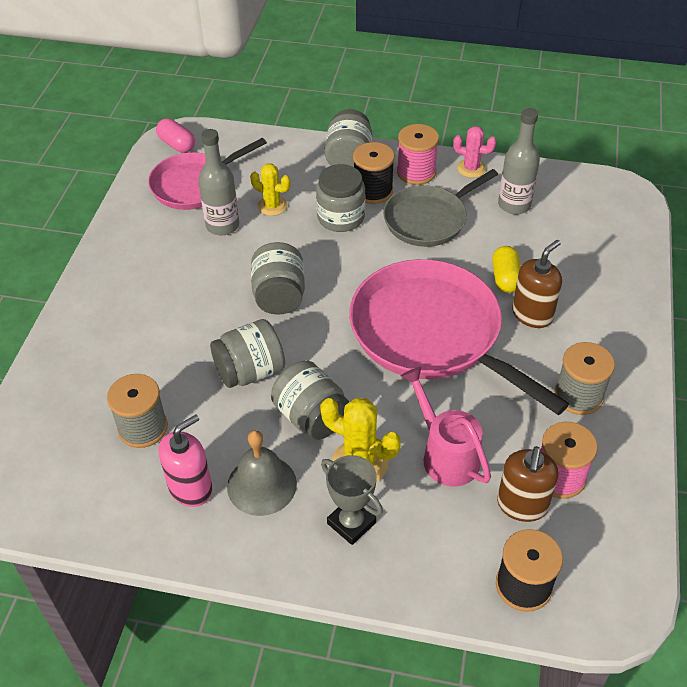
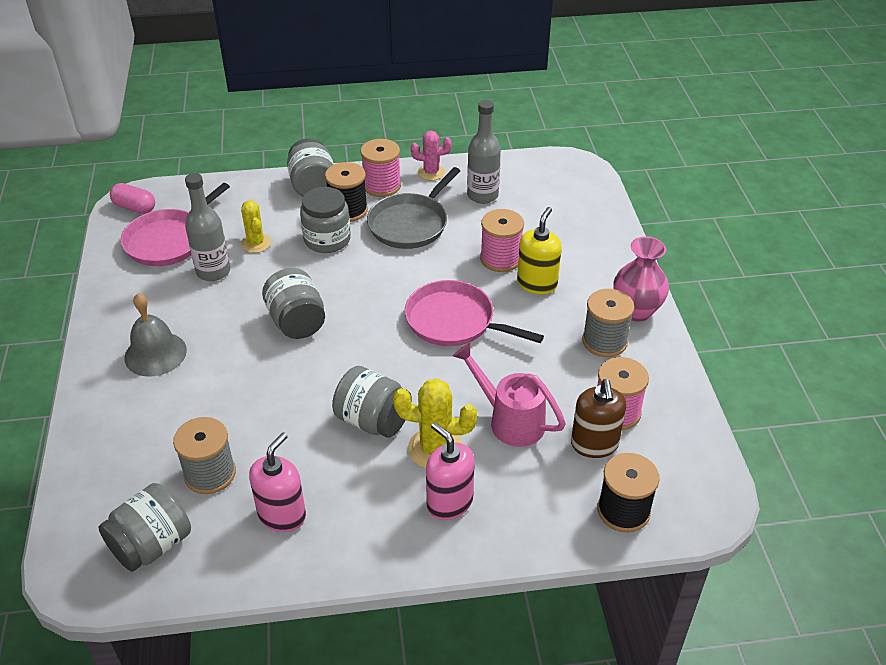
camera: 20 degrees left, 5 degrees down
(250, 371) = (297, 396): grey jar -> grey jar (152, 545)
(262, 485) = (351, 493): grey bell -> grey bell (155, 354)
(272, 206) = (256, 243): yellow cactus -> yellow cactus turned 60 degrees clockwise
(351, 523) = (449, 502): grey trophy -> pink soap dispenser
(431, 334) = (454, 321): pink pan -> pink pan, size x0.61
(505, 278) = (500, 259): yellow capsule -> pink spool
(532, 314) = (537, 284): brown soap dispenser -> yellow soap dispenser
(626, 371) = (636, 311): none -> pink vase

